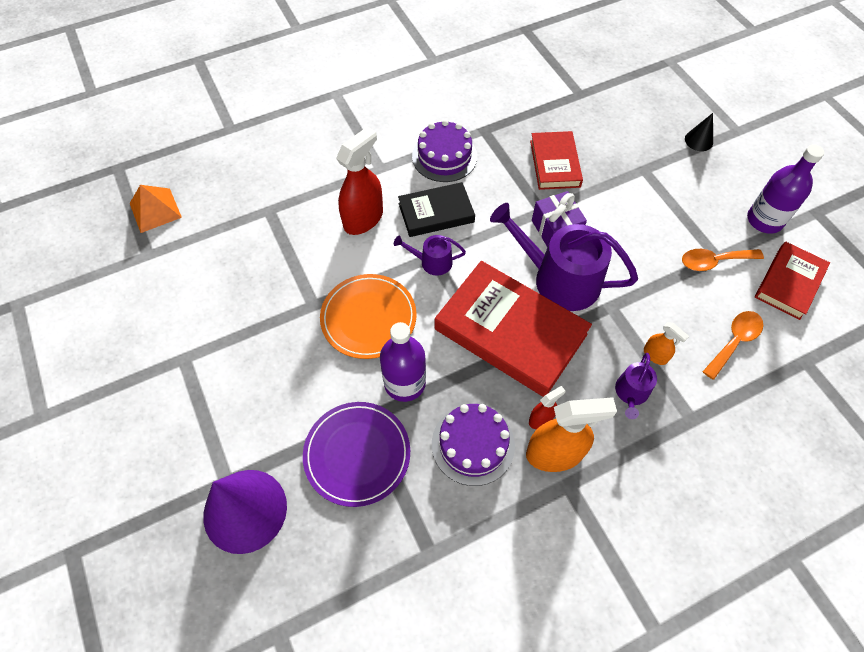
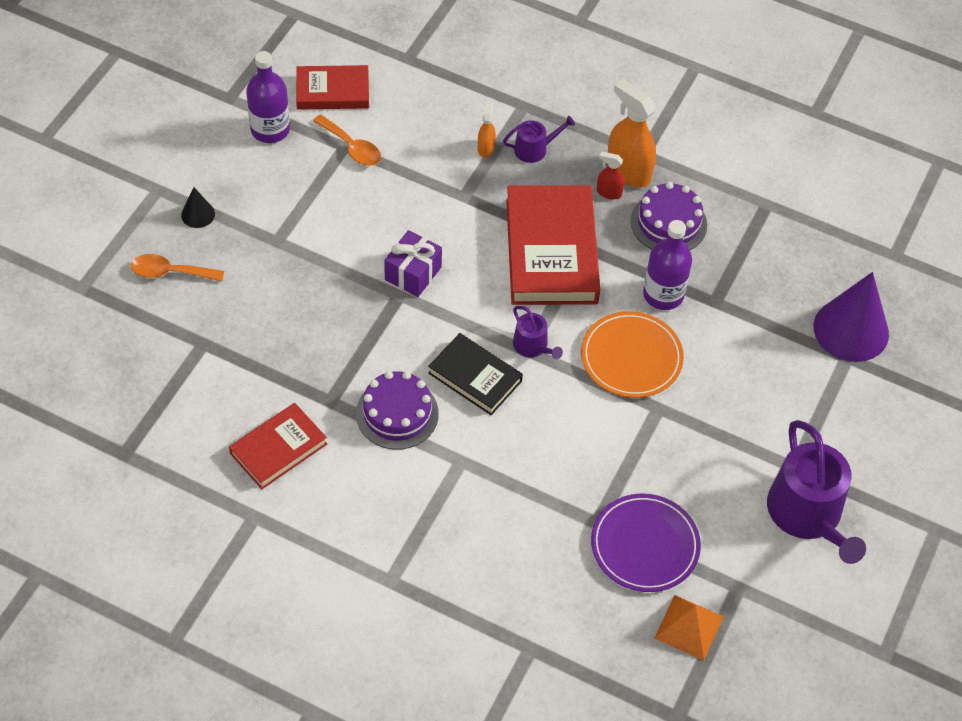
camera: 130 degrees left, 5 degrees down
(357, 454) = (746, 289): purple plate -> purple plate (645, 545)
(363, 219) = (534, 432): red spray bottle -> none
(555, 163) = (328, 315): red book -> red book (278, 449)
(559, 279) = (467, 244): purple watering can -> purple watering can (808, 515)
(734, 341) = (427, 105): orange spoon -> orange spoon (170, 272)

